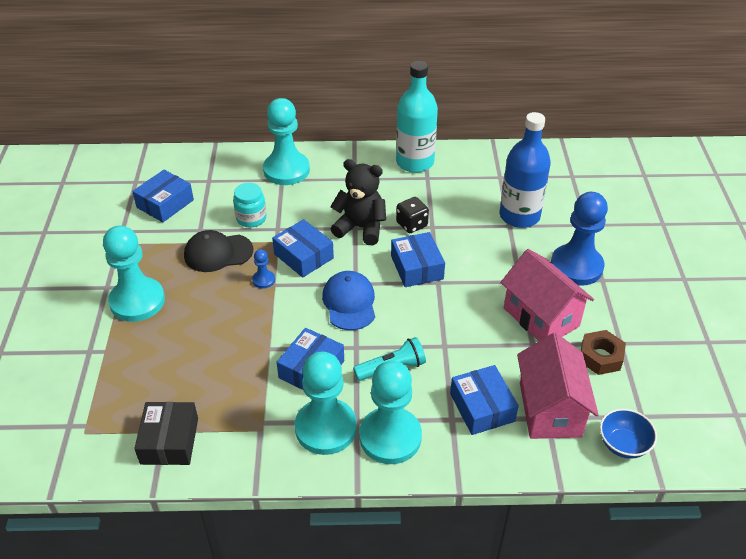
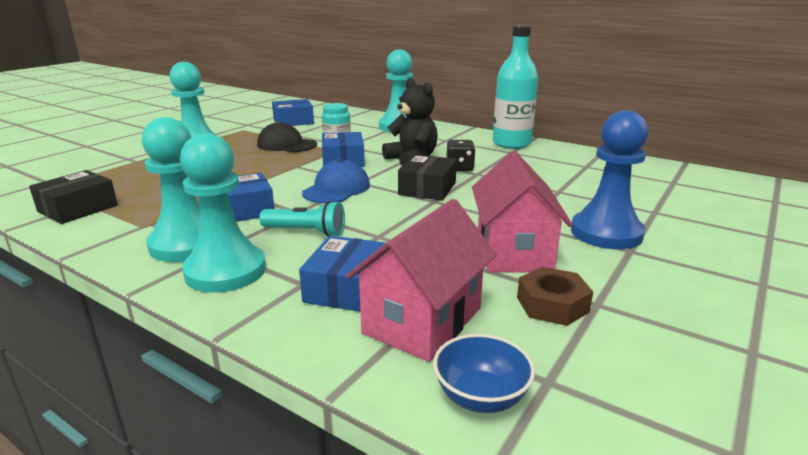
camera: 35 degrees right, 20 degrees down
(263, 280) = (293, 162): blue pawn -> none
(417, 267) = (427, 188): blue box -> black box
(519, 216) = (578, 189): blue bottle -> none

